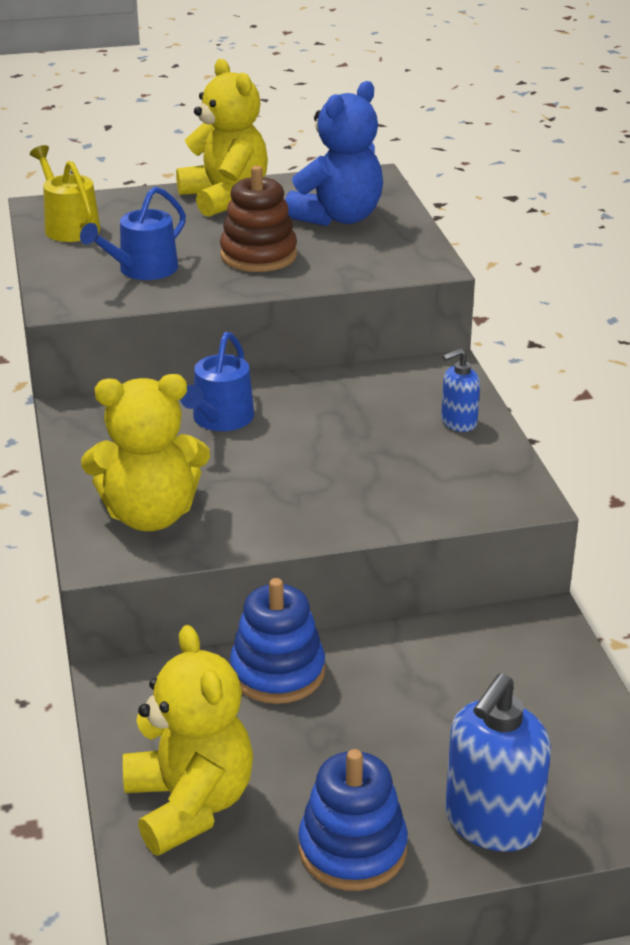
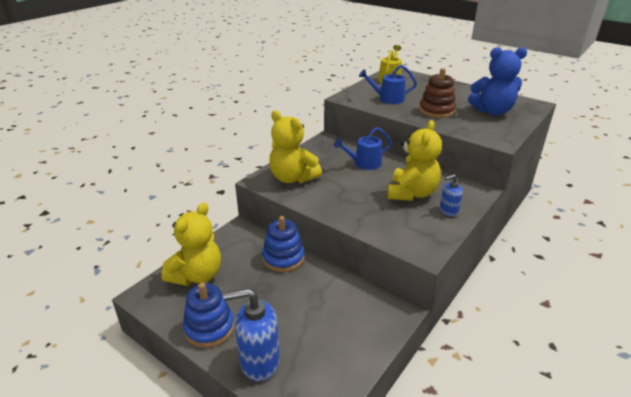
camera: 50 degrees right, 0 degrees up
(225, 198) = (459, 90): yellow teddy bear -> yellow teddy bear (411, 193)
(458, 422) = (448, 211): blue soap dispenser -> blue soap dispenser turned 45 degrees counterclockwise

